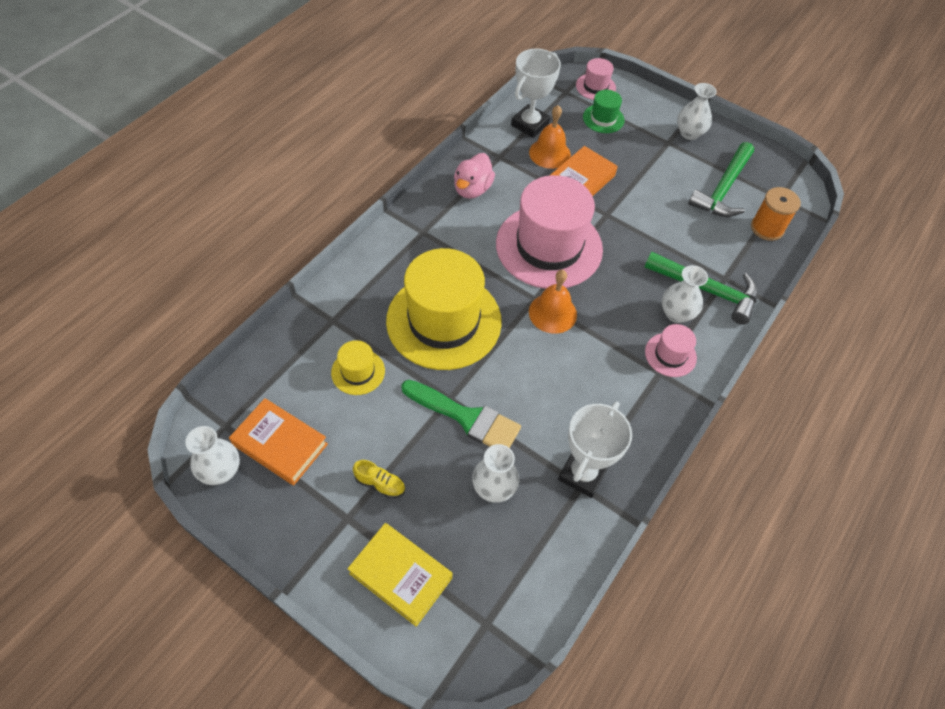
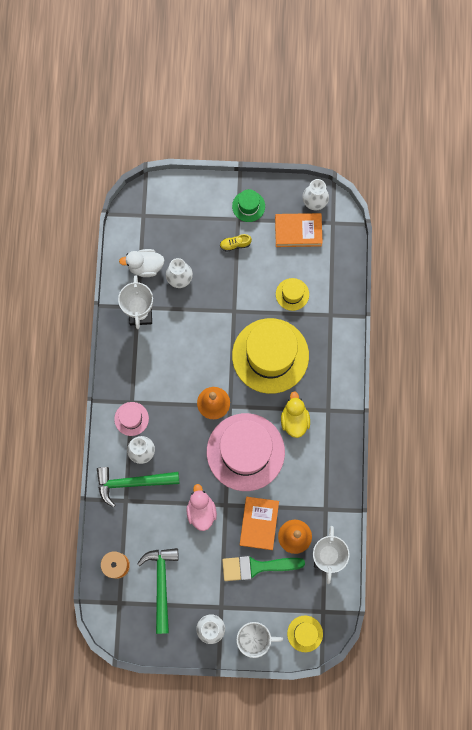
camera: 150 degrees right, 20 degrees up
(401, 575) = (194, 211): yellow book -> none
(466, 417) = (218, 306): green brush -> green brush (257, 567)
(468, 244) = (294, 419): none -> yellow duck
(472, 189) = (323, 466): pink duck -> pink duck (201, 511)
(534, 537) = (145, 266): none -> white duck
(595, 87) = (305, 633): pink hat -> yellow hat
(603, 119) = (279, 600): green hat -> green hat (248, 206)
(648, 107) = (254, 638): none -> white mug

